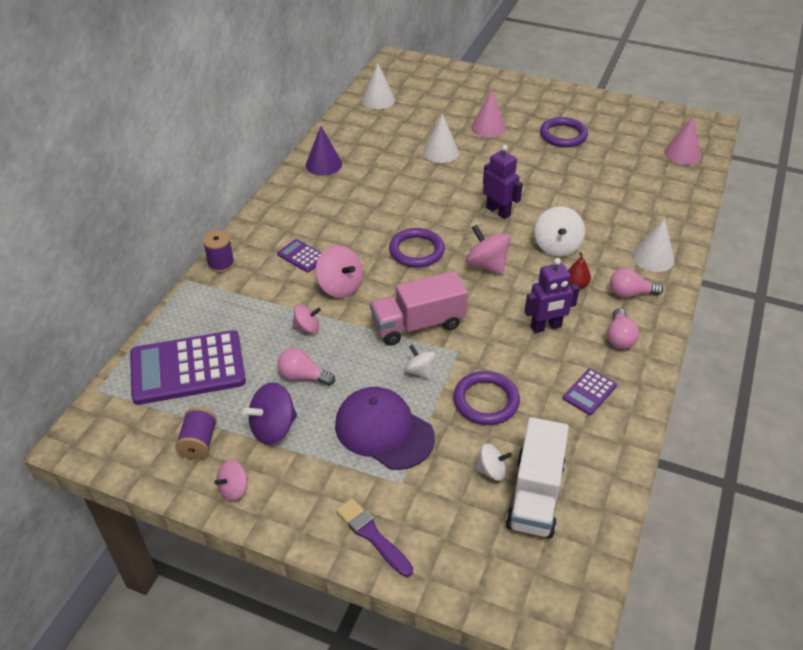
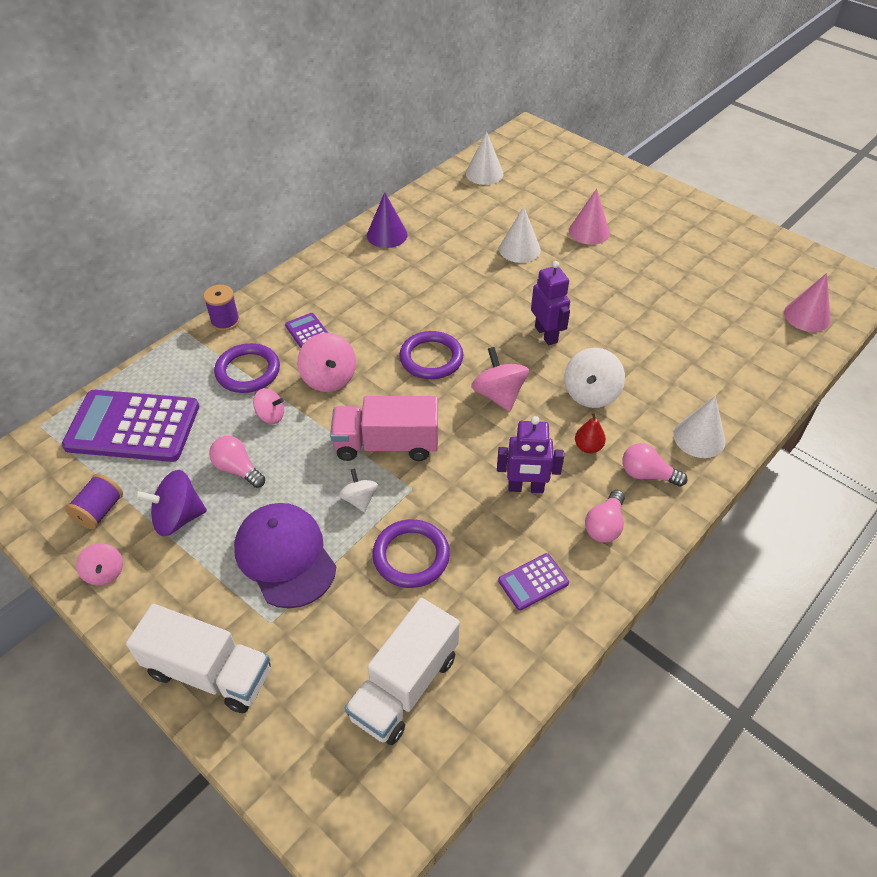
camera: 20 degrees right, 5 degrees up
(234, 489) = (105, 573): pink spinning top -> pink spinning top turned 90 degrees counterclockwise
(372, 535) = (209, 672): purple brush -> white truck
(491, 471) = (372, 641): white spinning top -> none
(563, 135) = (671, 260): purple ring -> purple ring (248, 371)

